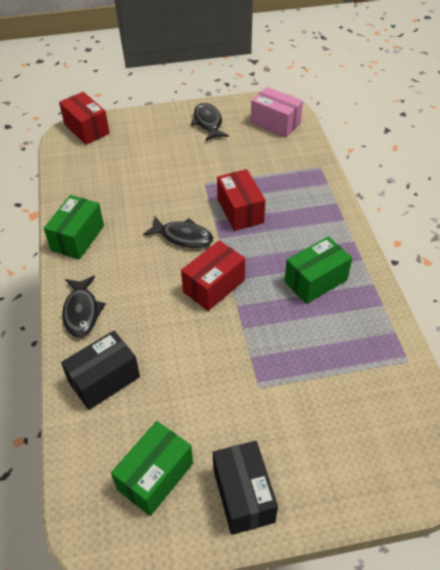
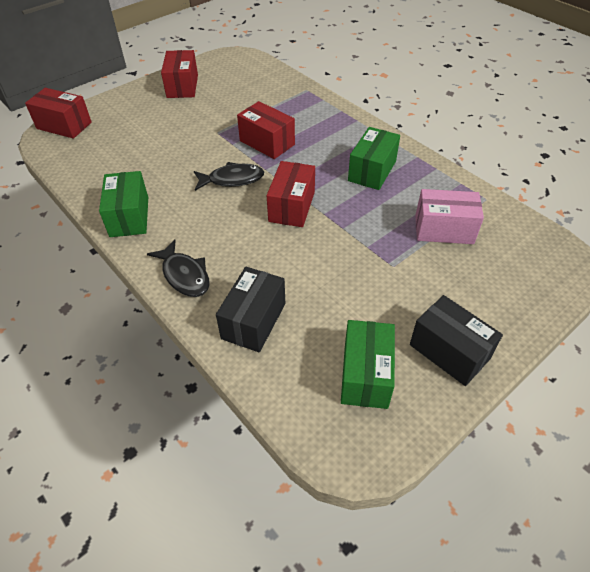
camera: 30 degrees left, 0 degrees up
(208, 123) = (182, 86): black fish -> red box
(275, 123) = (243, 70): pink box -> pink box (444, 229)

